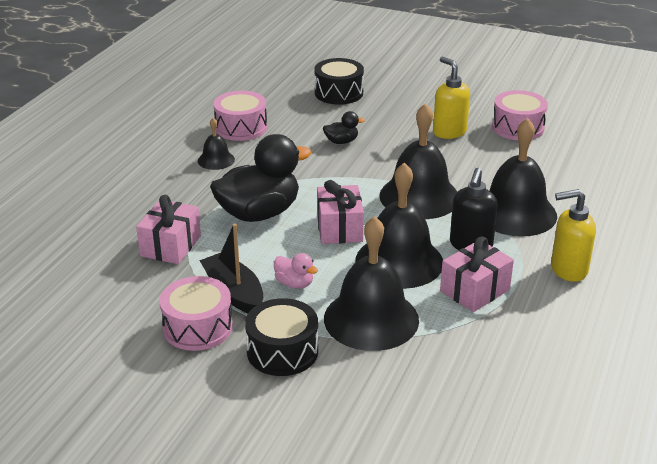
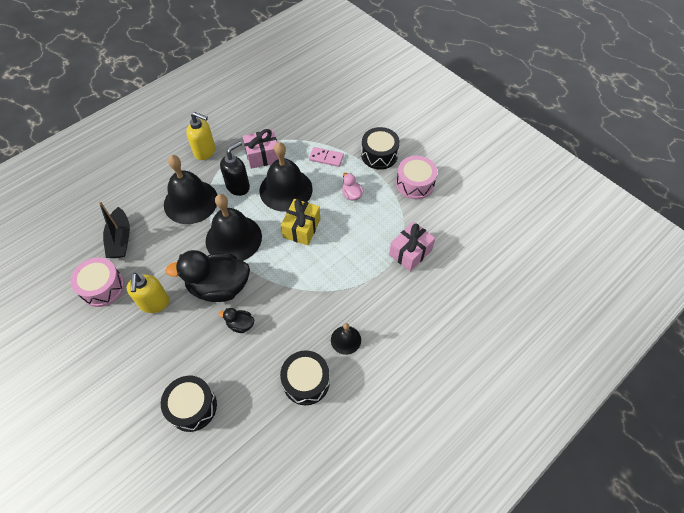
camera: 155 degrees left, 25 degrees up
(234, 292) = (387, 200): black boat -> black boat (120, 239)
(241, 128) = (306, 381): pink drum -> black drum
(259, 213) = (343, 262): black duck -> black duck (219, 287)
(339, 228) = (301, 228): pink gift -> yellow gift
(371, 319) = (326, 158): black bell -> pink domino

